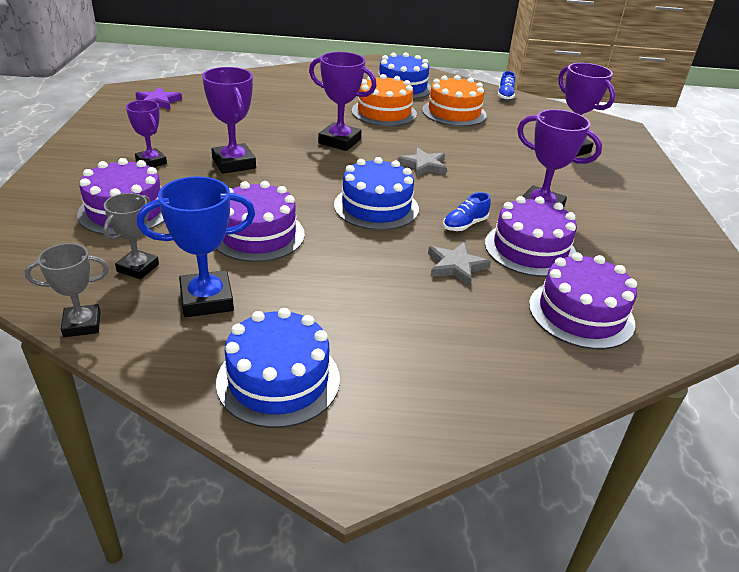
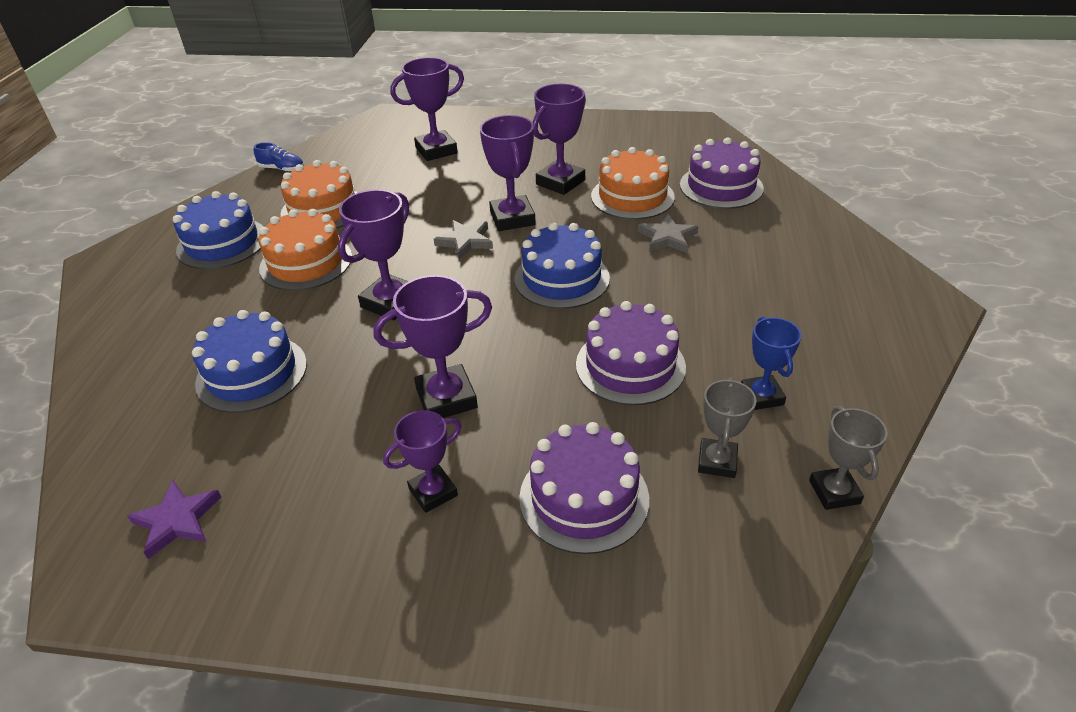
camera: 80 degrees left, 5 degrees up
(138, 268) = (717, 461): grey trophy -> grey trophy turned 75 degrees clockwise
(207, 299) = (761, 396): blue trophy -> blue trophy, size x0.65
(278, 380) = (859, 341): blue cake -> blue cake (252, 373)
(465, 185) = (512, 218): none -> purple trophy
(465, 225) = (594, 226): blue shoe -> none
(530, 249) = (632, 196): purple cake -> orange cake

